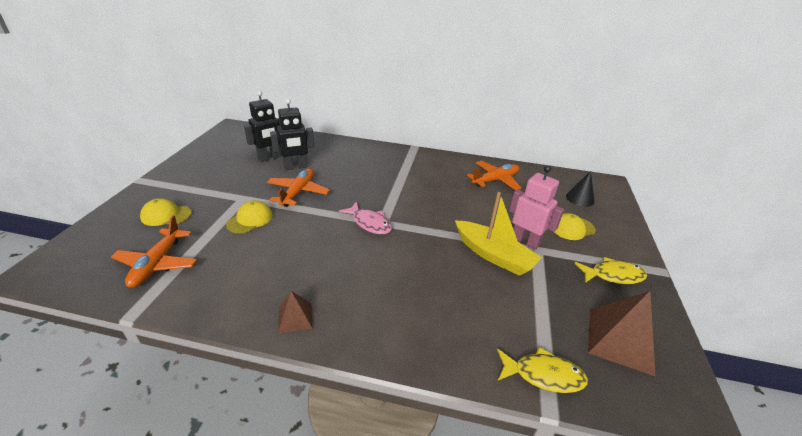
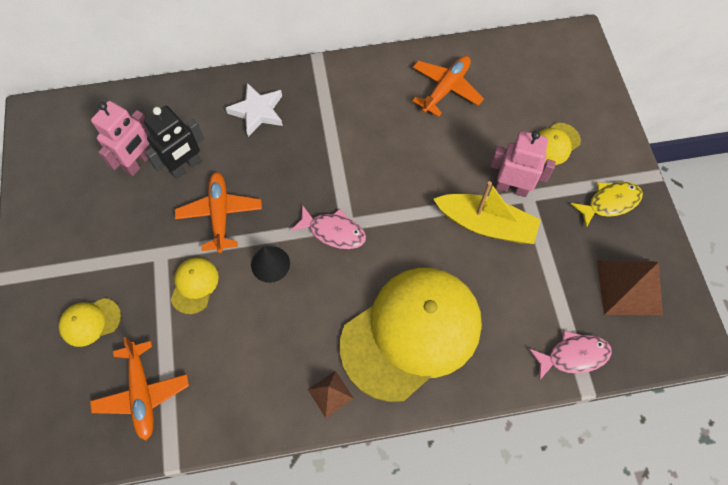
camera: 20 degrees left, 30 degrees up
(269, 158) = (139, 162): black robot -> pink robot
(360, 158) = (257, 112): none -> white star
(392, 301) = (411, 333): none -> yellow cap
(543, 375) = (573, 355): yellow fish -> pink fish
(580, 198) = (552, 84): black cone -> black cone (270, 264)

